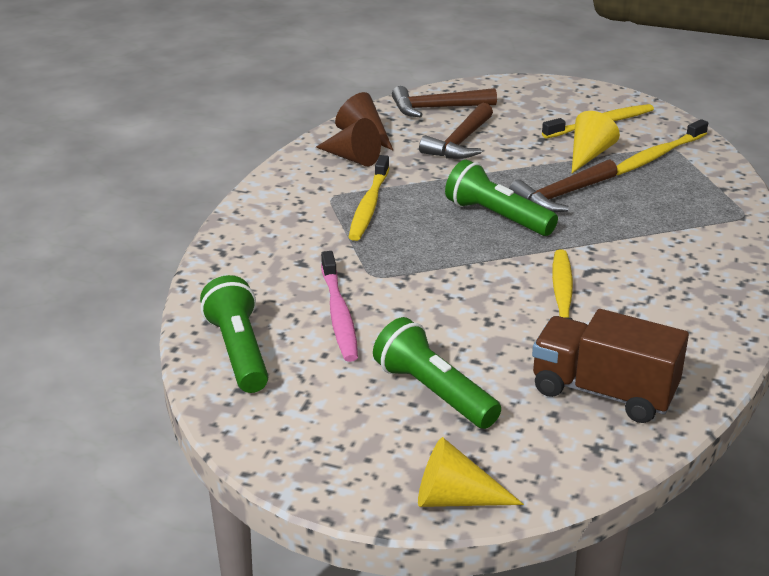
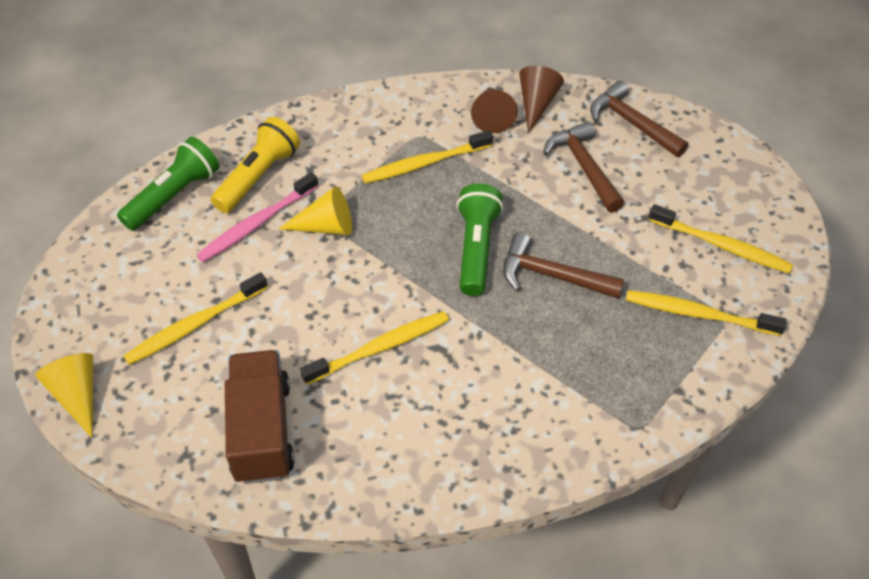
camera: 55 degrees right, 20 degrees up
(275, 293) = (258, 176): none -> yellow flashlight
(434, 392) = (194, 325): green flashlight -> yellow toothbrush
(460, 142) = (583, 167): brown hammer -> brown hammer turned 75 degrees clockwise
(588, 155) = (647, 263): yellow cone -> yellow cone (325, 226)

